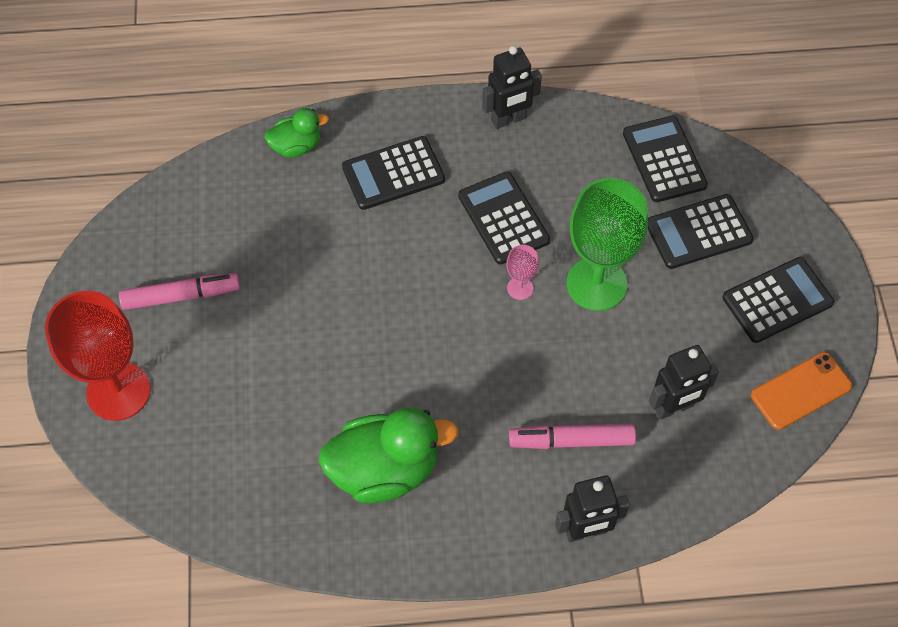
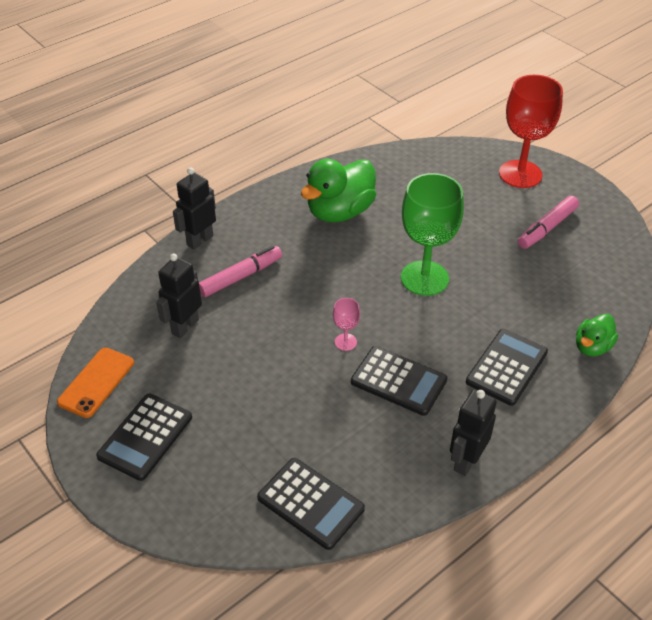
camera: 145 degrees right, 15 degrees down
(596, 284) = (293, 374): green goblet -> green goblet (424, 278)
(698, 232) = (240, 456): black calculator -> none

